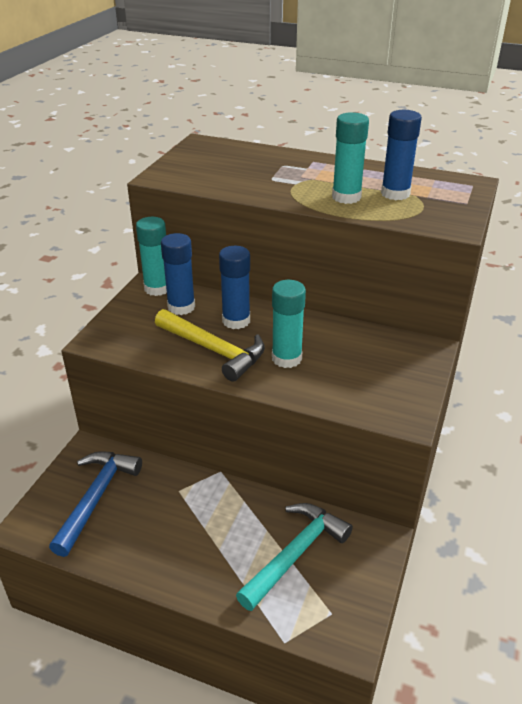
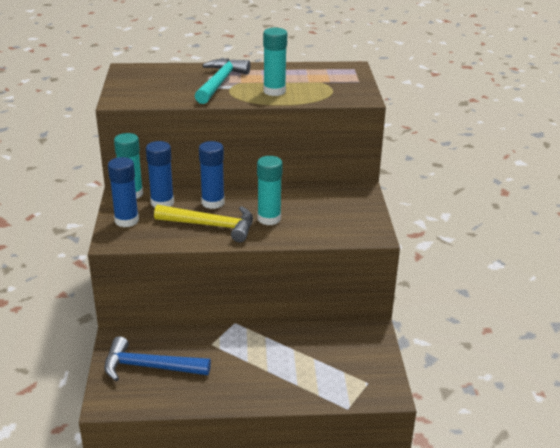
camera: 25 degrees left, 5 degrees down
(96, 497) = (149, 367): blue hammer -> blue hammer turned 75 degrees counterclockwise
(295, 554) = (322, 357): turquoise hammer -> turquoise hammer (220, 83)
(395, 194) = (306, 83): blue glue stick -> blue glue stick (126, 220)

